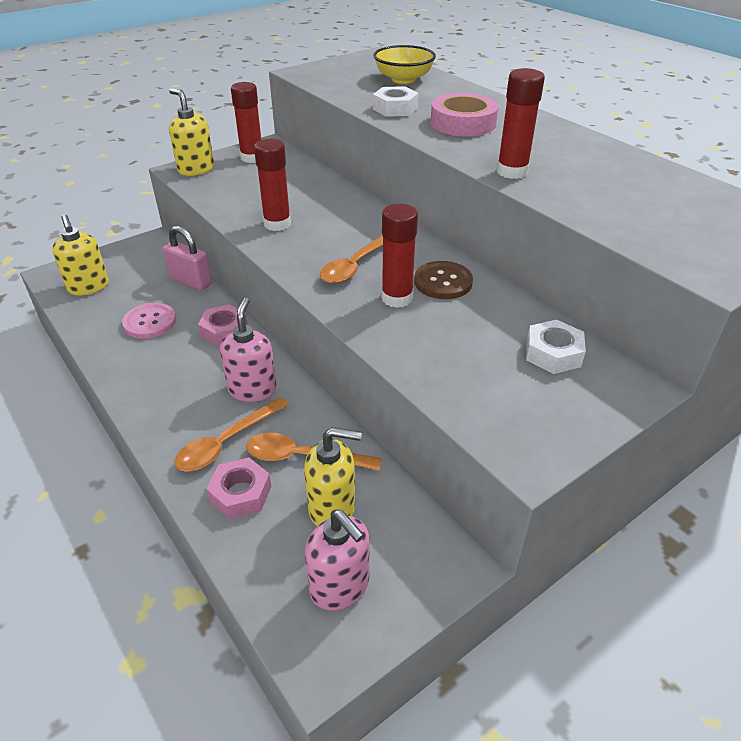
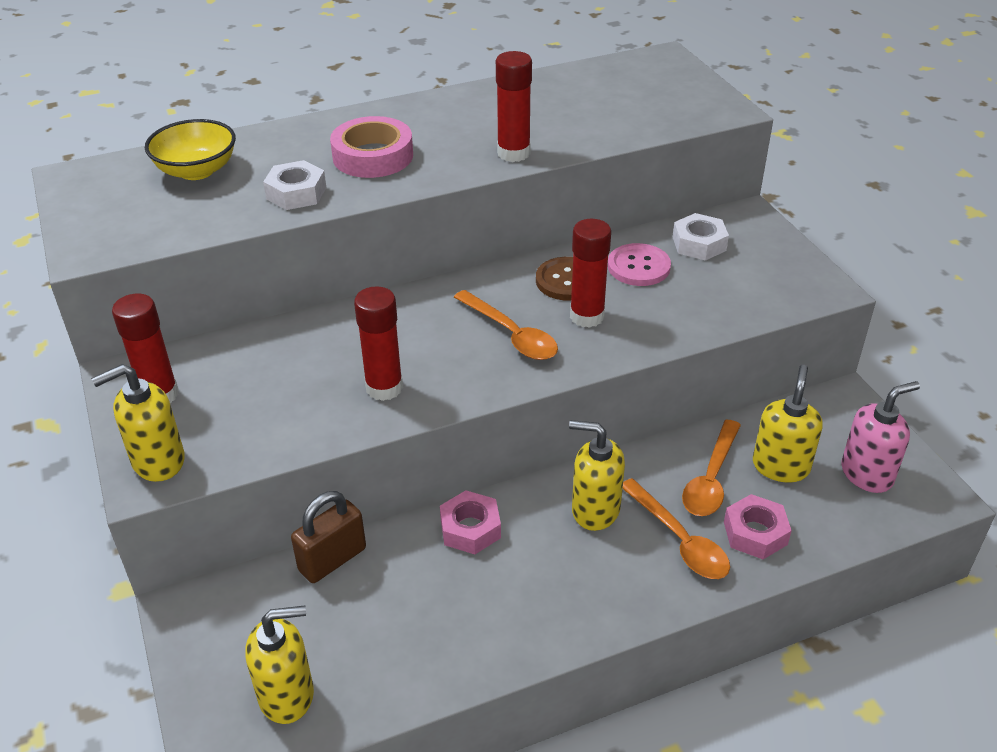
camera: 75 degrees left, 0 degrees up
(150, 322) = (420, 611): pink button -> pink button (638, 267)
(191, 281) = (332, 560): pink padlock -> brown padlock
(252, 389) = (595, 510): pink soap dispenser -> yellow soap dispenser

